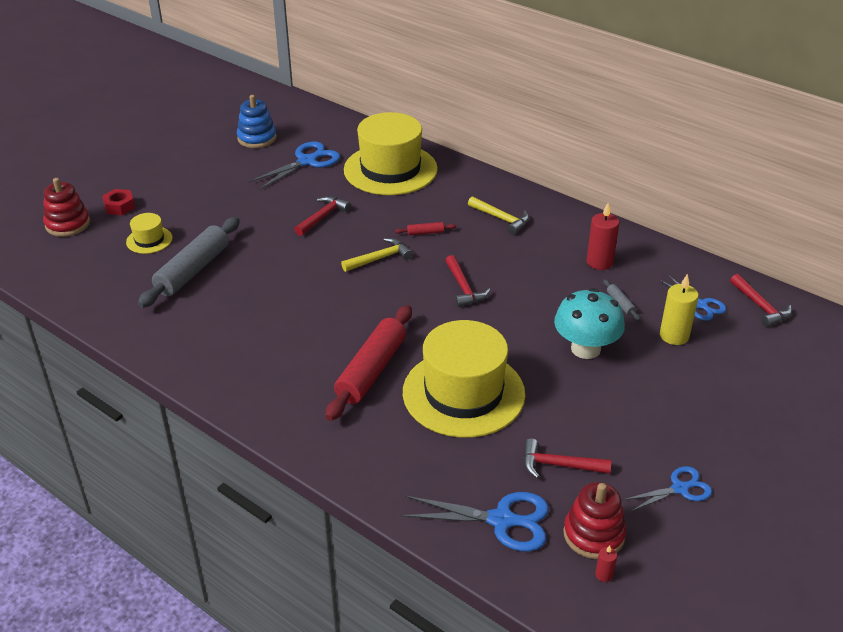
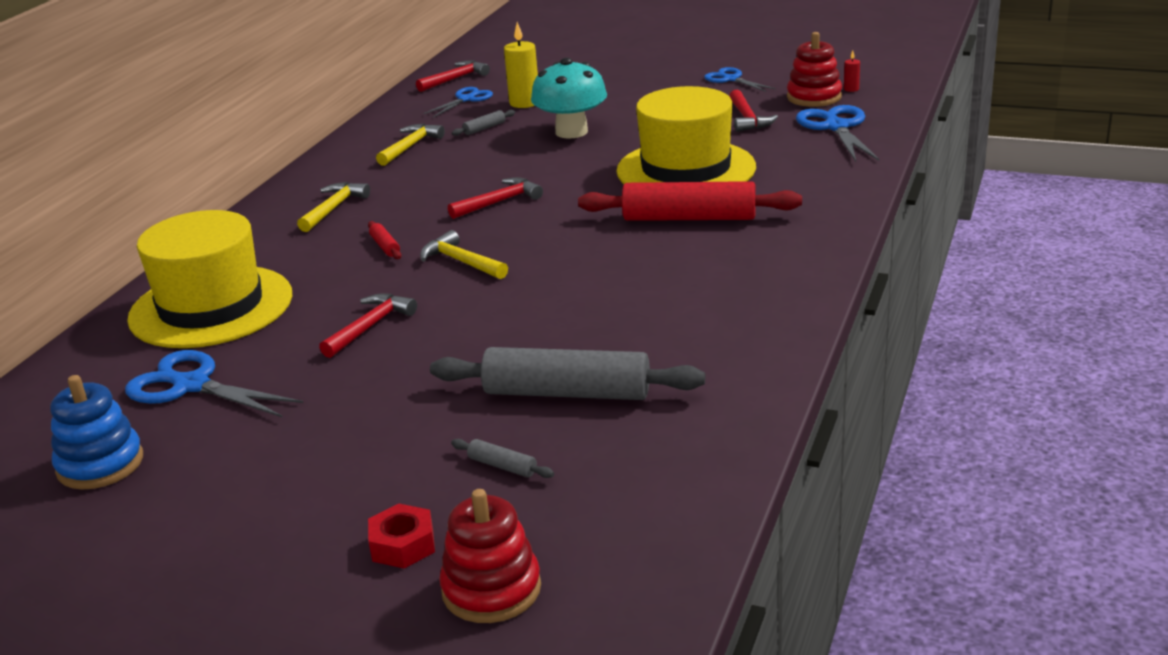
camera: 105 degrees left, 10 degrees down
(149, 240) = (502, 466): yellow hat -> grey rolling pin
(322, 217) = (370, 327): red hammer -> red hammer turned 105 degrees clockwise
(599, 262) = (410, 147): red candle -> yellow hammer

